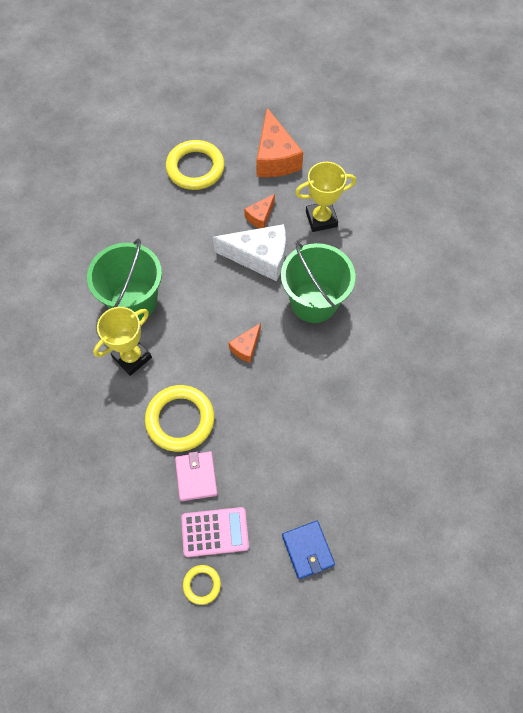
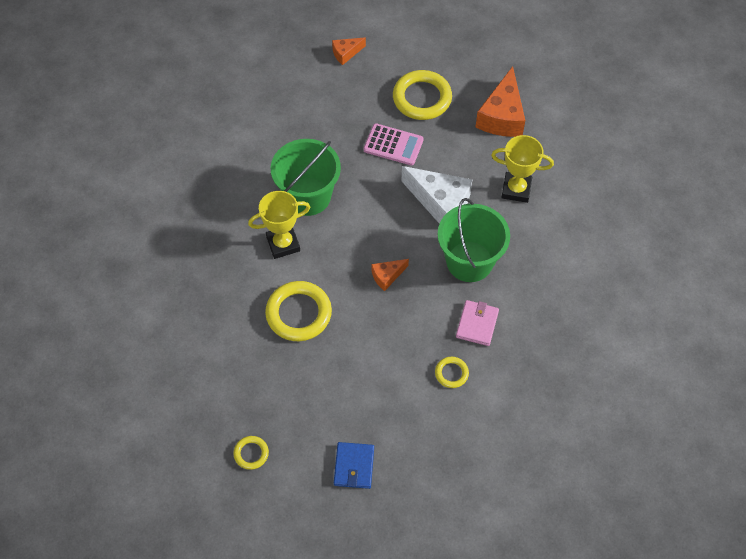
camera: 25 degrees right, 5 degrees down
(196, 476) = (289, 366): pink wallet -> pink wallet (477, 324)
(215, 532) = (282, 417): pink calculator -> pink calculator (393, 145)
(260, 216) = (460, 165): orange cheese -> orange cheese (346, 53)
(351, 415) = (451, 373): none -> yellow ring

